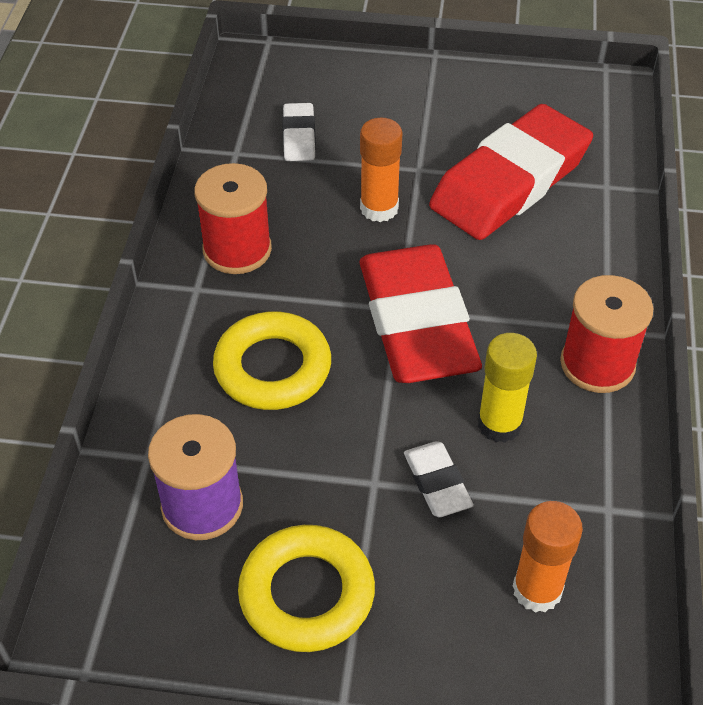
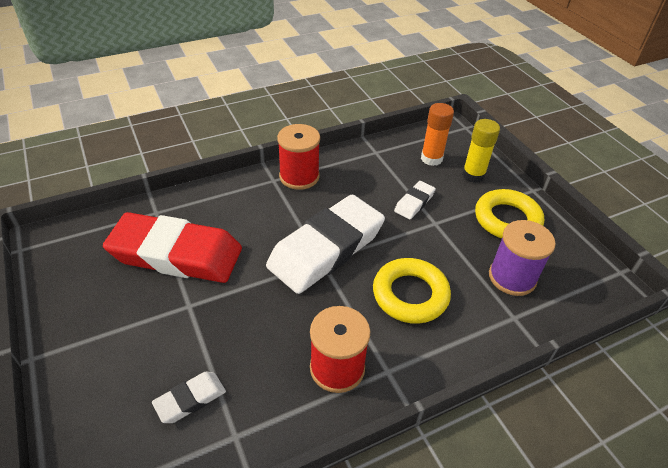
camera: 125 degrees left, 5 degrees down
(379, 208) = (243, 308): orange glue stick -> none
(416, 323) = (326, 249): red eraser -> white eraser
(499, 424) = (363, 195): yellow glue stick -> yellow glue stick (473, 175)

